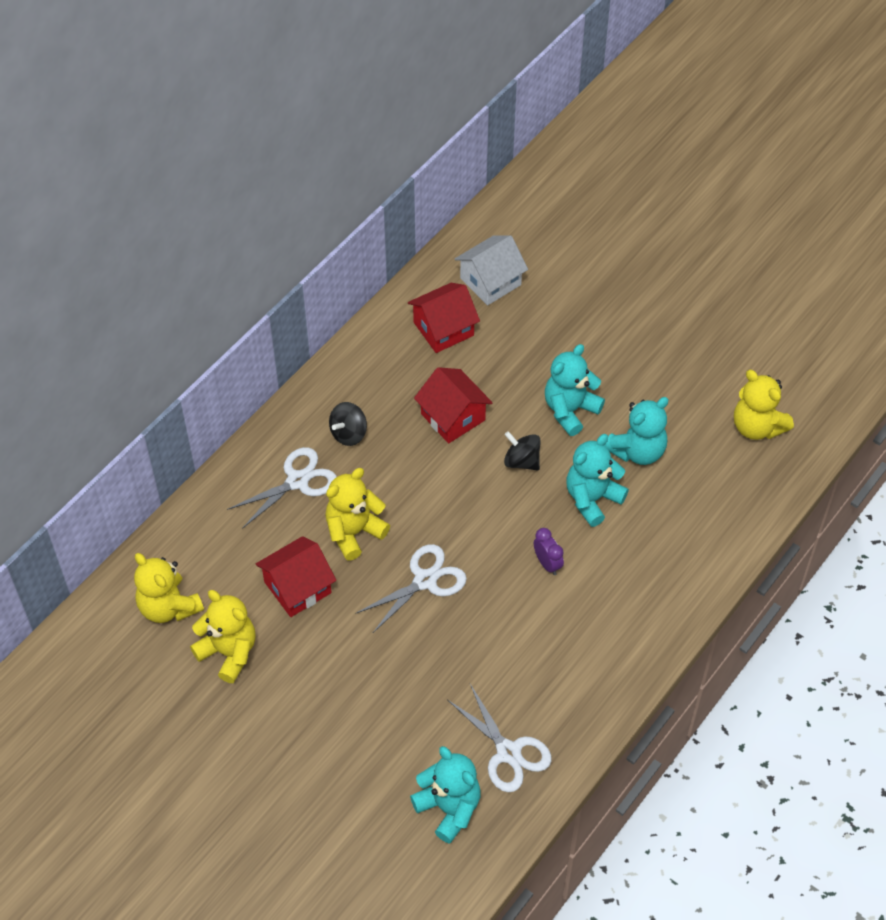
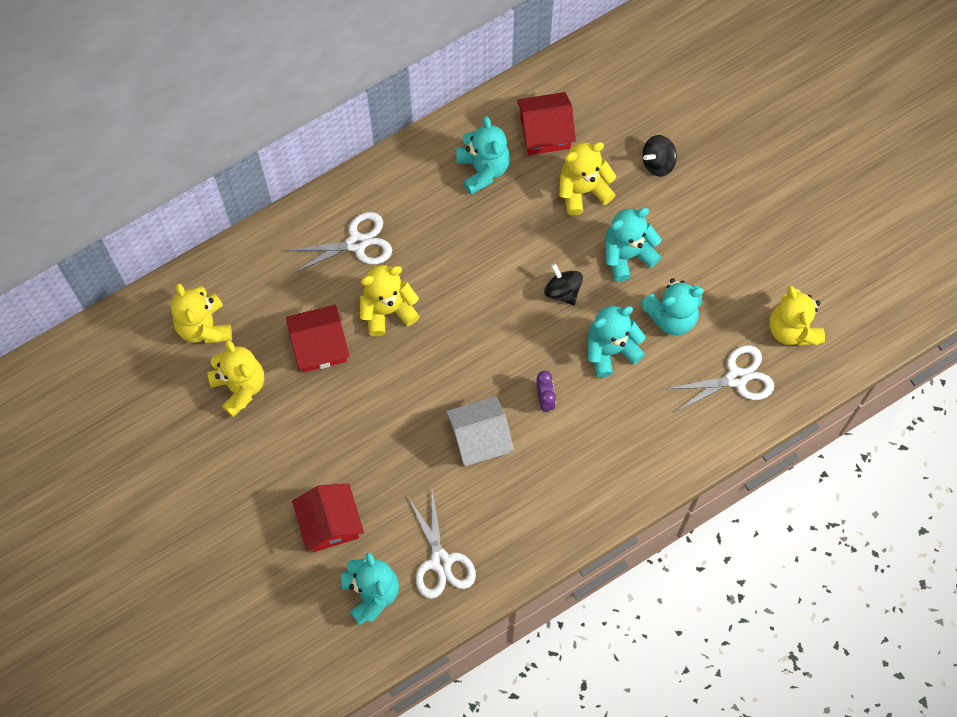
camera: 20 degrees right, 15 degrees up
(348, 433) = (419, 211): black spinning top -> black spinning top (658, 162)
(396, 378) = (483, 169): none -> turquoise teddy bear
(425, 580) = (432, 378): white scissors -> white scissors (736, 378)
(453, 417) = (518, 225): red house -> red house (330, 523)
(490, 281) = (608, 96): white house -> white house (480, 438)
(502, 367) = (583, 190): none -> yellow teddy bear

